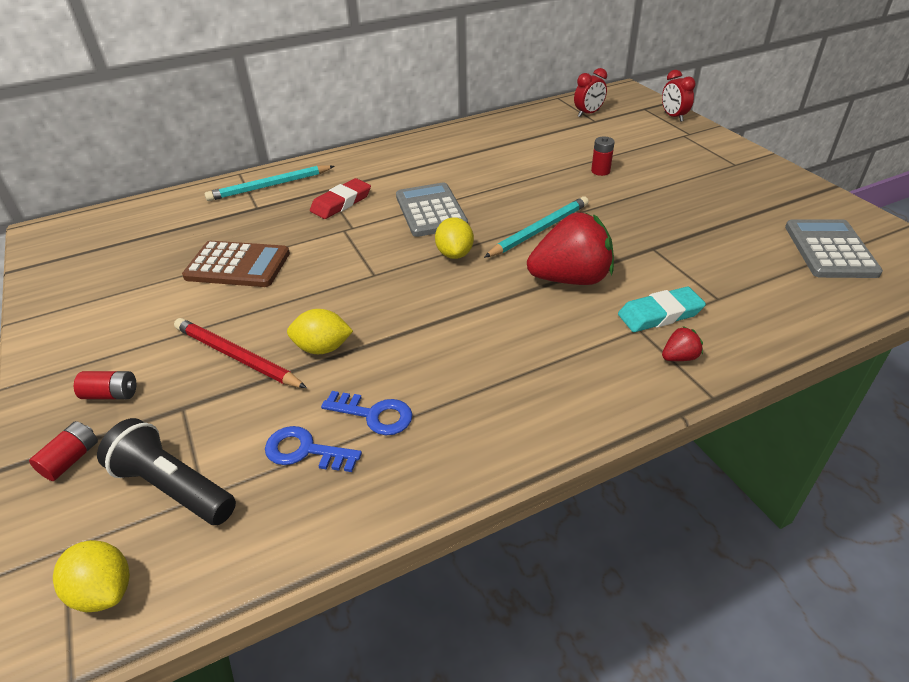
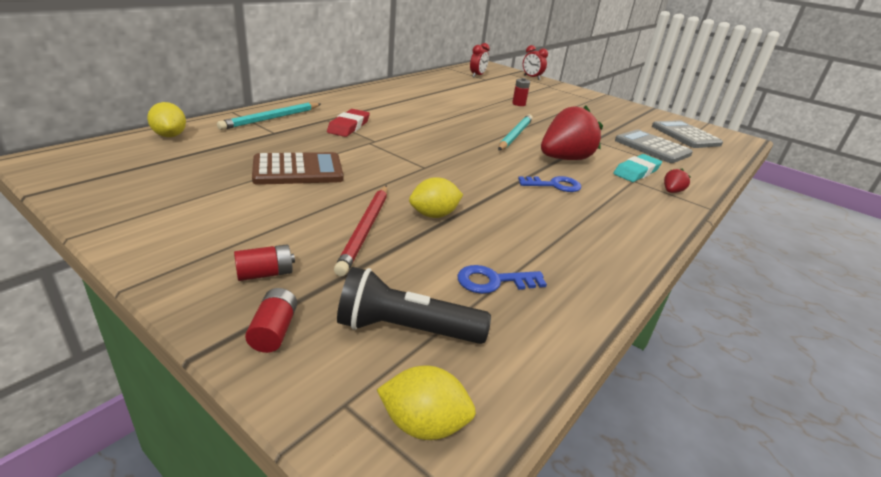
camera: 30 degrees left, 10 degrees down
(237, 356) = (365, 229): red pencil -> red pencil turned 90 degrees counterclockwise
(374, 415) = (521, 250): blue key -> blue key (554, 185)
(431, 211) = (426, 128): grey calculator -> grey calculator (652, 147)
(454, 254) = (472, 151): yellow lemon -> yellow lemon (170, 135)

